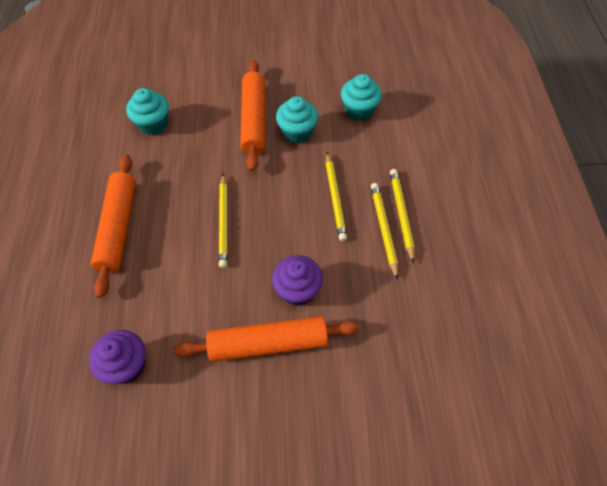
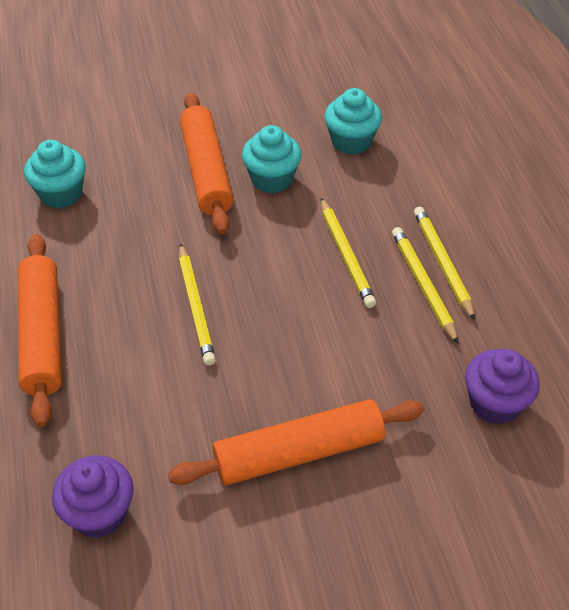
camera: 10 degrees left, 10 degrees down
(297, 290) = (323, 378): purple cupcake -> purple cupcake (494, 403)

